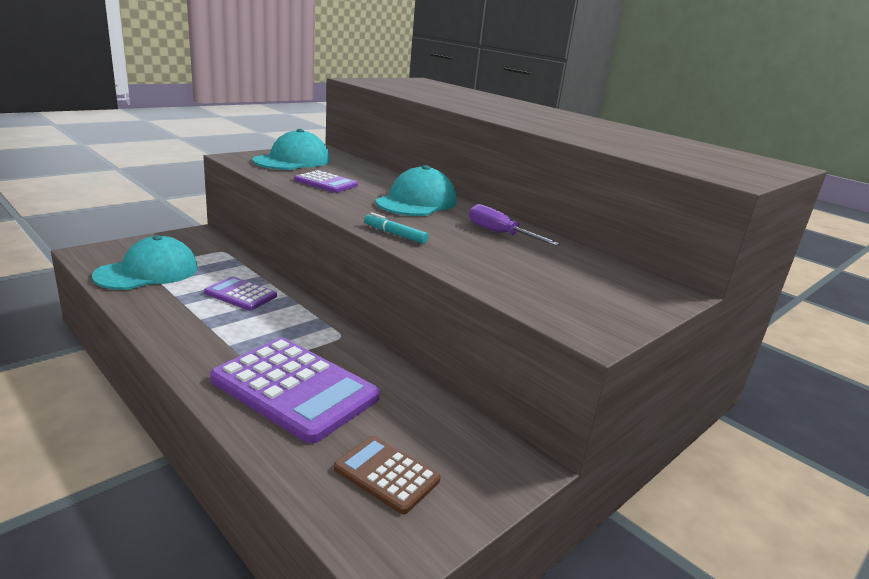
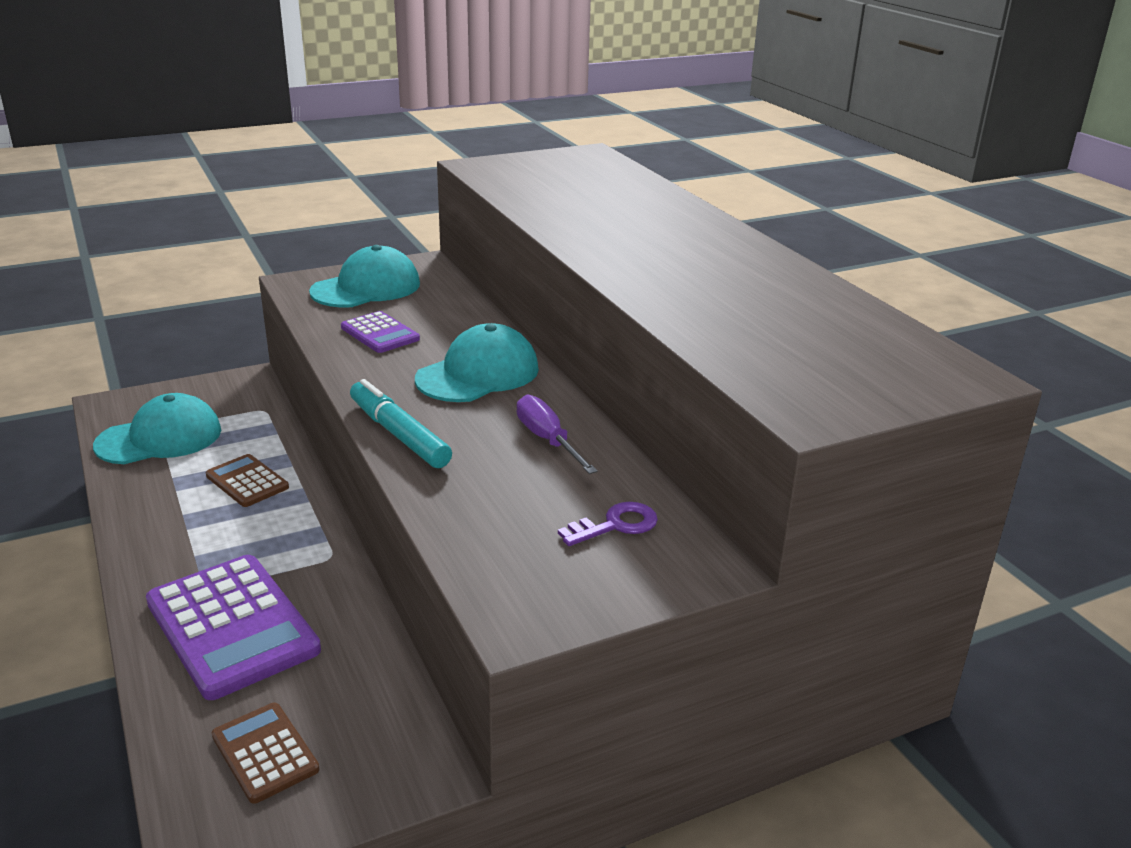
camera: 20 degrees right, 5 degrees up
(240, 294) = (247, 482): purple calculator -> brown calculator
(395, 234) = (398, 434): turquoise marker -> turquoise marker, size x1.69
(593, 274) = (615, 525): none -> purple key

